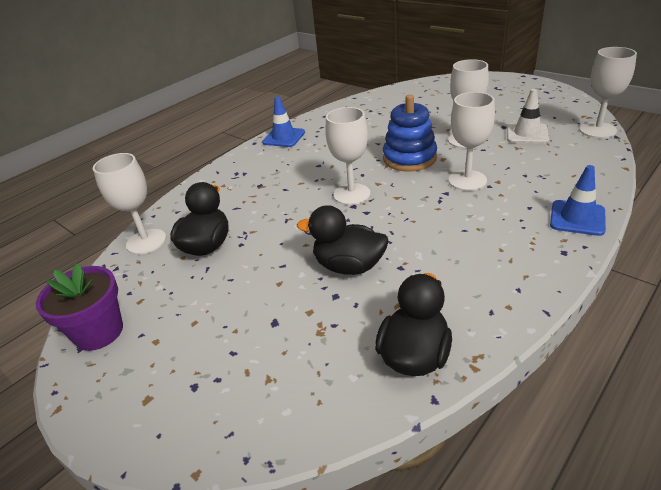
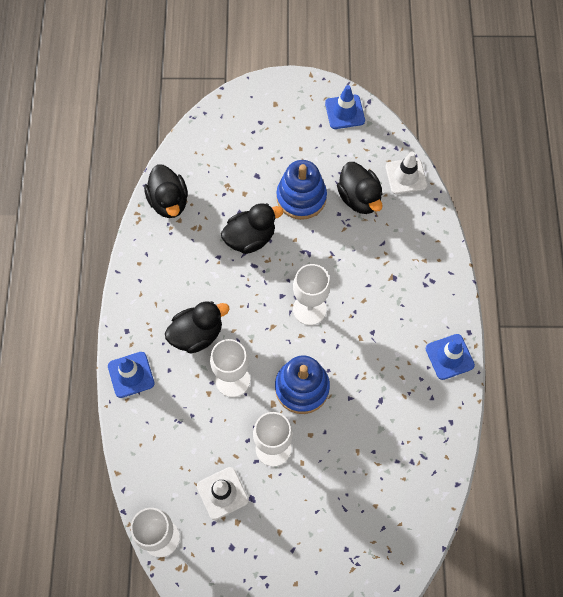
camera: 135 degrees right, 30 degrees up
(99, 332) = (344, 112): purple flower pot -> blue traffic cone
(146, 241) = (406, 176): white goblet -> white traffic cone
(256, 274) = (301, 197): none -> blue stacking toy
(479, 219) = (197, 334): none -> black duck

